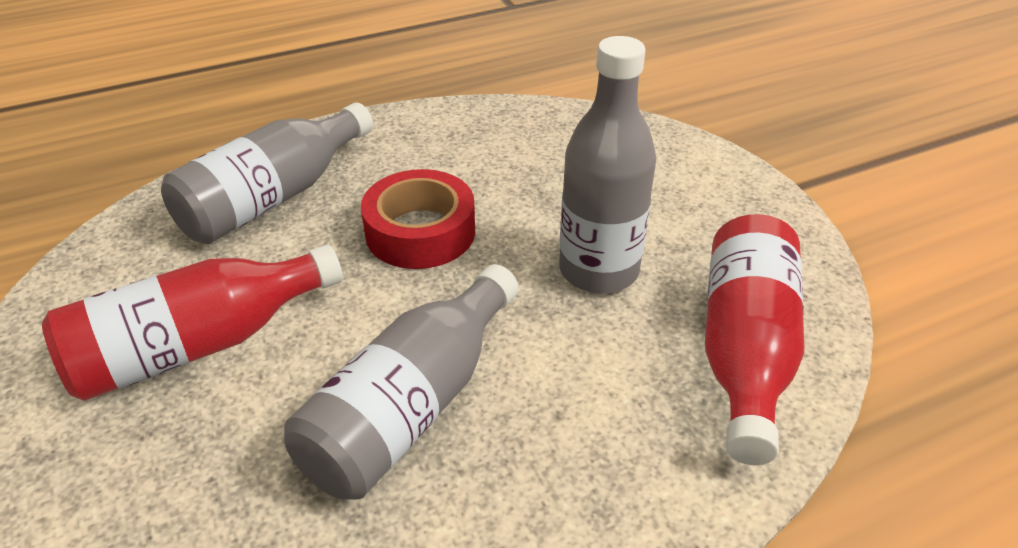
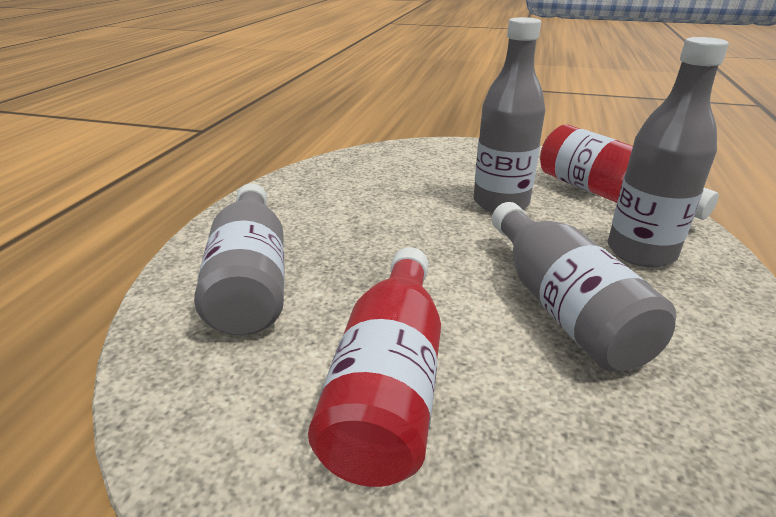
camera: 50 degrees left, 10 degrees down
(420, 232) = (387, 239): red tape -> none
(608, 433) = (640, 252): none -> grey bottle

